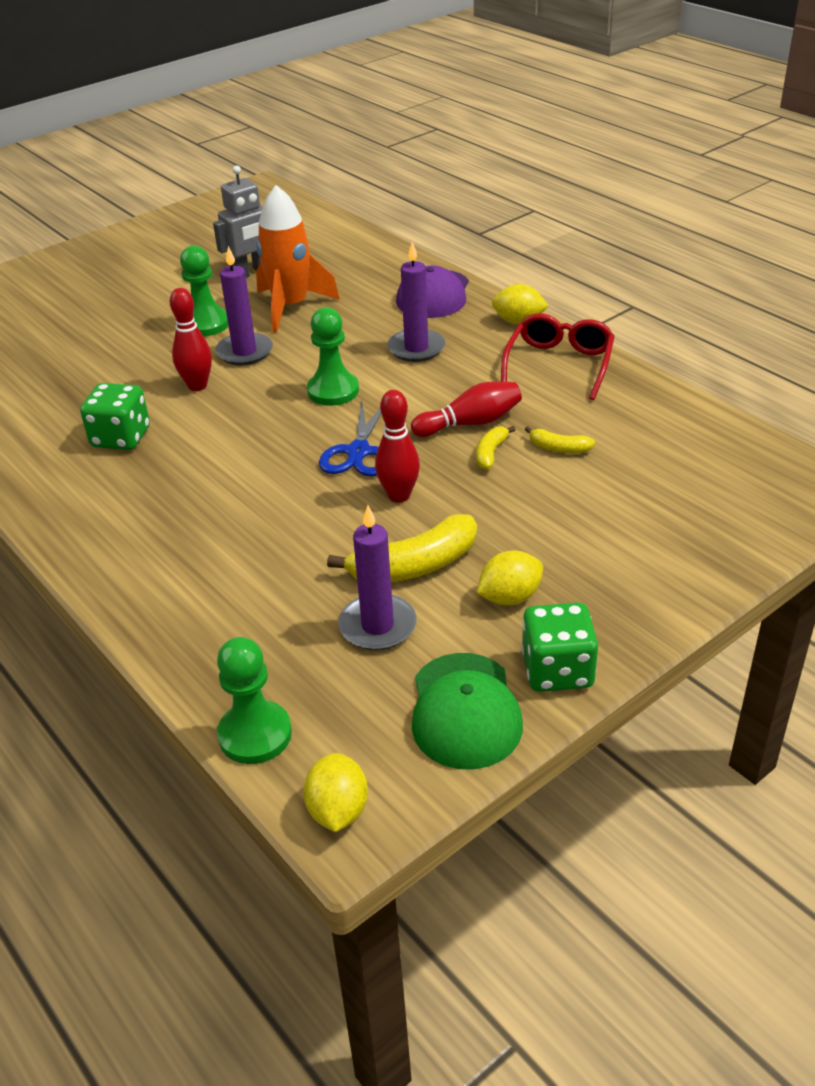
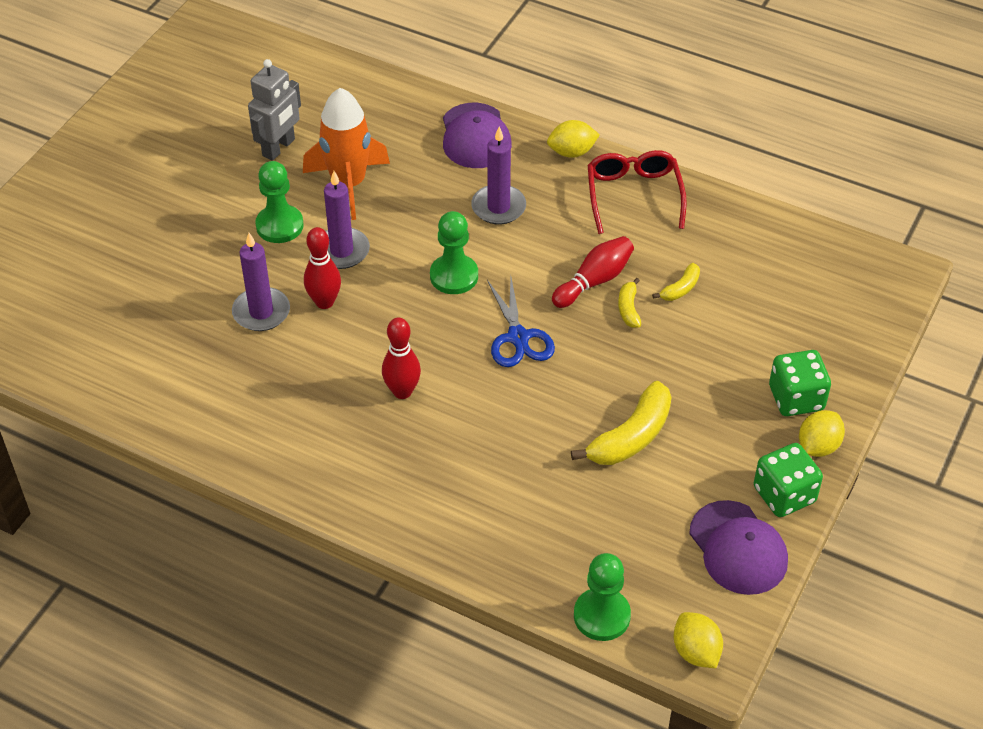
camera: 25 degrees left, 10 degrees up
(121, 437) = (296, 379): green dice -> green dice (796, 398)
(377, 626) = (635, 498): purple candle -> purple candle (261, 312)
(399, 495) = (579, 373): red bowling pin -> red bowling pin (402, 391)
(465, 711) = (738, 548): green cap -> purple cap
(509, 597) = (718, 443): yellow lemon -> yellow lemon (818, 446)
(558, 448) = (680, 289): yellow banana -> yellow banana turned 45 degrees counterclockwise

